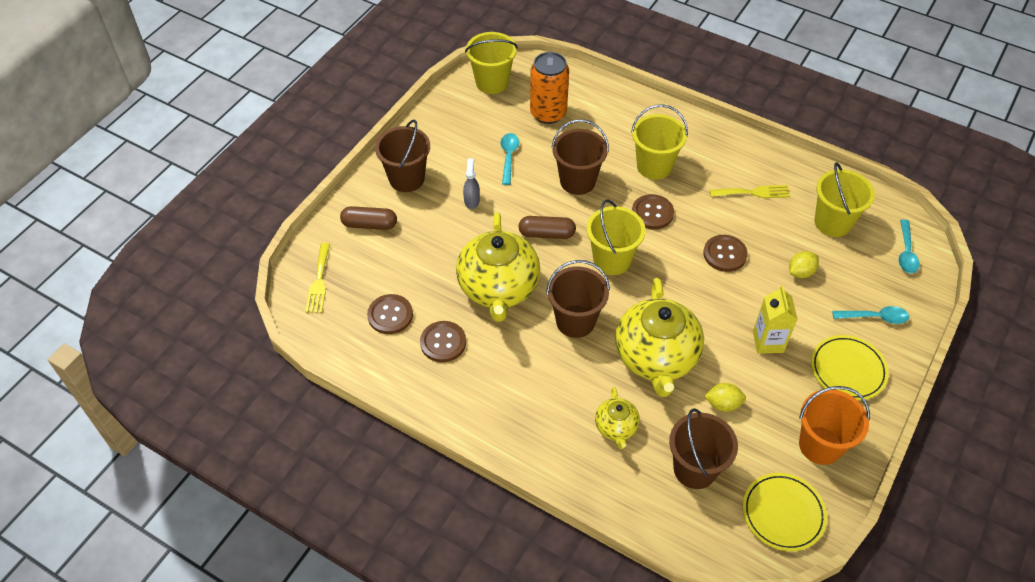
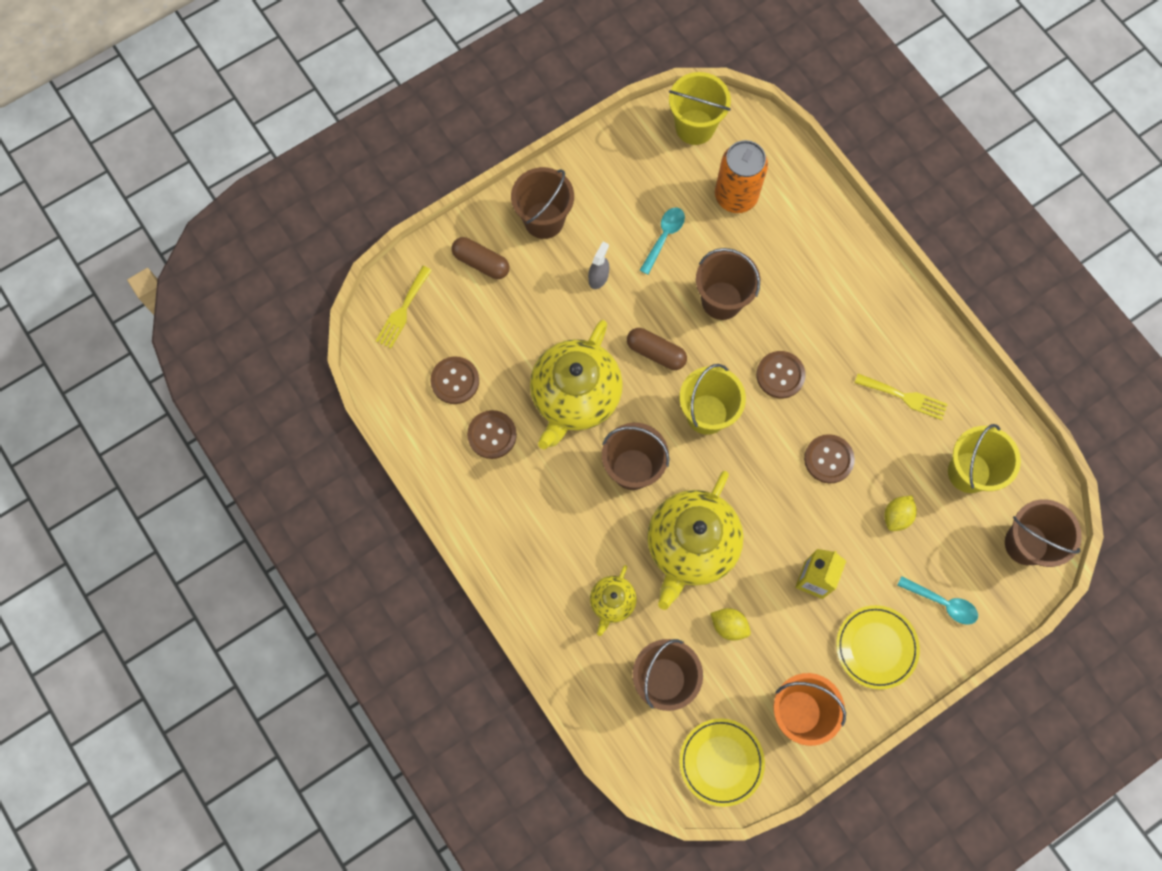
camera: 25 degrees right, 20 degrees up
(654, 166) = (815, 316): yellow bucket -> none
(801, 272) = (896, 516): yellow lemon -> yellow lemon turned 45 degrees counterclockwise
(906, 252) = (1026, 544): turquoise spoon -> brown bucket

